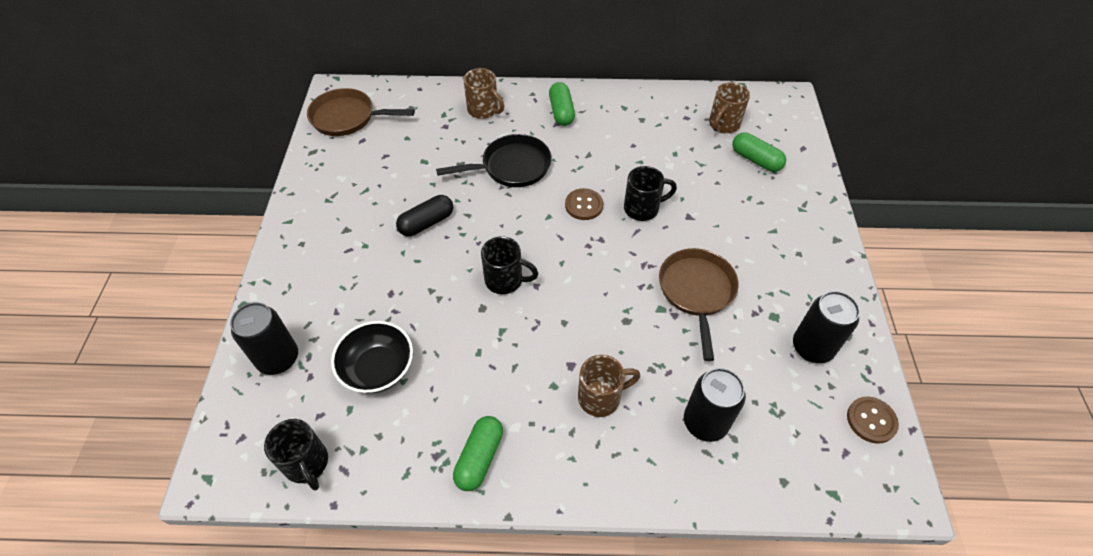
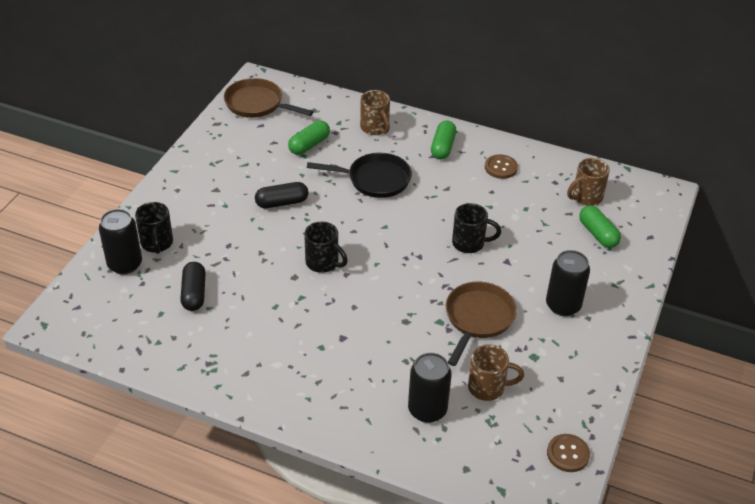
camera: 20 degrees right, 10 degrees down
(307, 464) = (115, 338): black mug -> black mug (157, 243)
(378, 368) = (194, 293): black bowl -> black capsule
(479, 458) = (239, 375): green capsule -> green capsule (309, 145)
(584, 205) = (420, 226): brown button -> brown button (501, 168)
(601, 397) = (354, 366): brown mug -> brown mug (488, 387)
(812, 347) = (552, 389): black can -> black can (563, 305)

